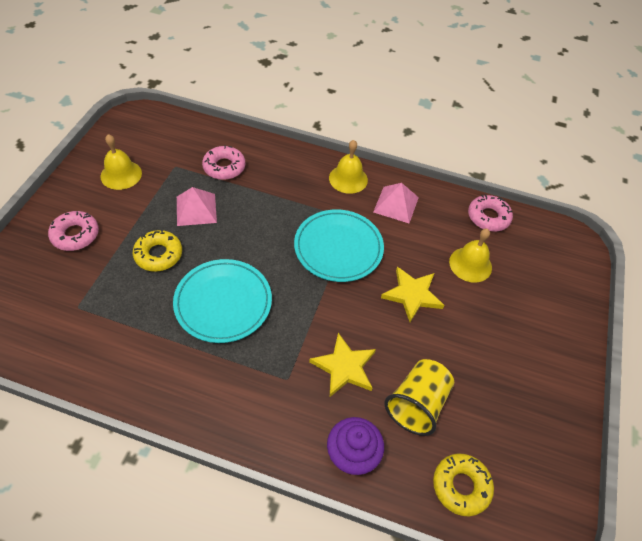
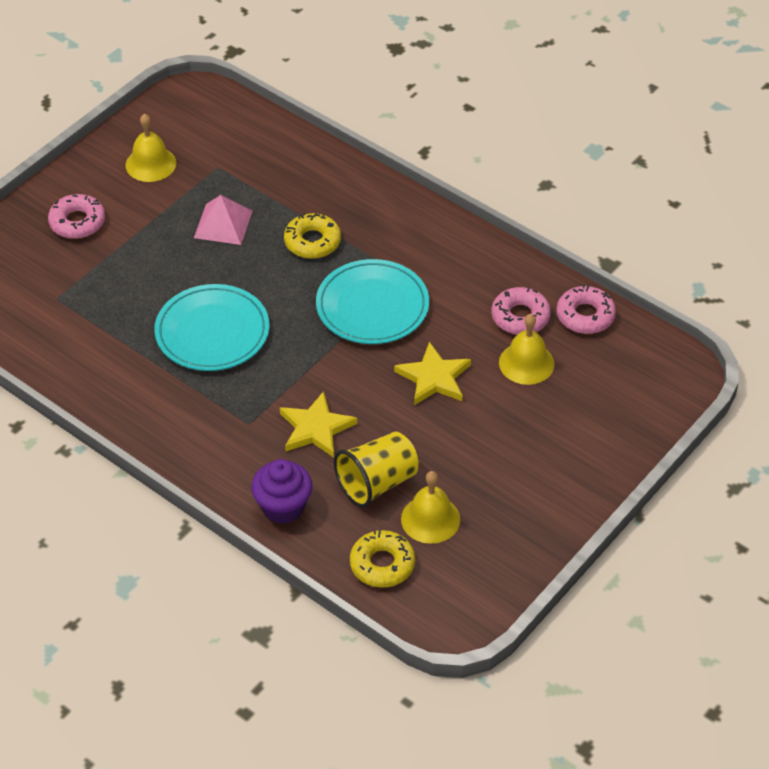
camera: 25 degrees right, 5 degrees down
(158, 255) = (161, 265): yellow donut -> yellow donut (312, 242)
(224, 167) = (277, 181): pink donut -> pink donut (520, 317)
(348, 179) = (427, 229): yellow bell -> yellow bell (430, 519)
(396, 204) = (472, 273): pink pyramid -> none

